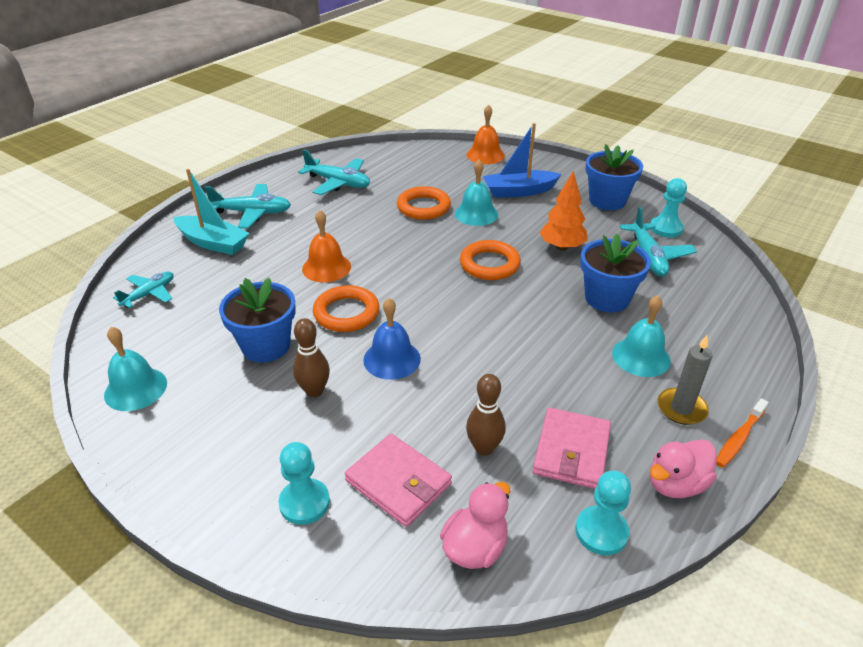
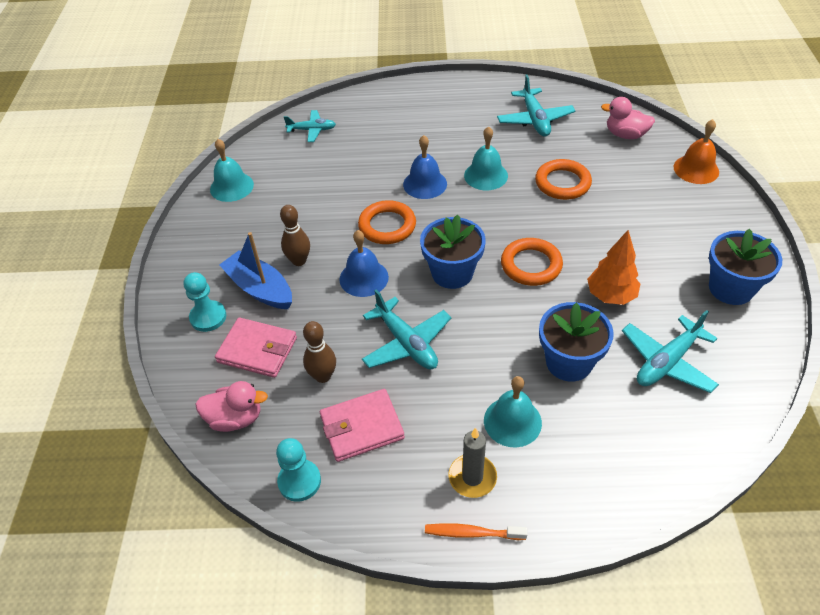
camera: 55 degrees right, 10 degrees up
(213, 243) = (390, 116): turquoise boat -> none
(252, 213) = (443, 108): turquoise plane -> turquoise plane (406, 343)
(266, 346) = (317, 212): blue flower pot -> blue flower pot (452, 273)
(326, 267) = (425, 184): orange bell -> blue bell
(398, 482) = (257, 350): pink wallet -> pink wallet turned 75 degrees counterclockwise
(476, 214) = (593, 217): turquoise bell -> turquoise bell (486, 175)
(519, 191) = (664, 223): blue boat -> blue boat (260, 289)
(666, 228) = (738, 354): turquoise pawn -> none
(676, 484) = (382, 508): pink duck -> pink duck (625, 135)

